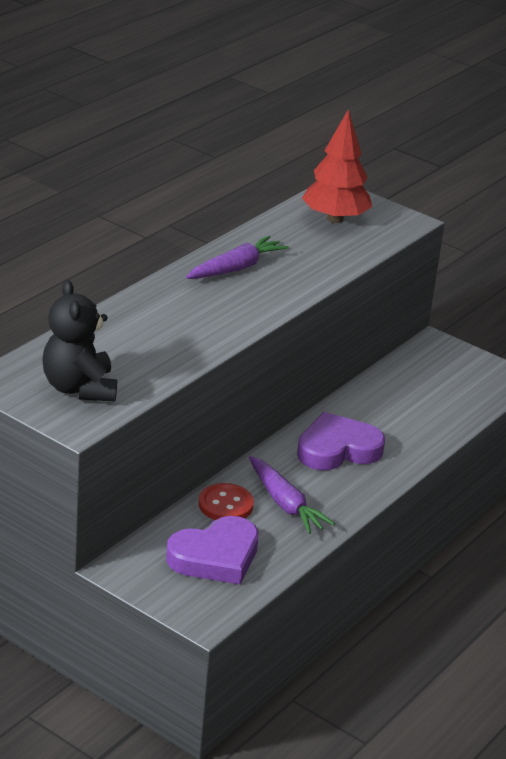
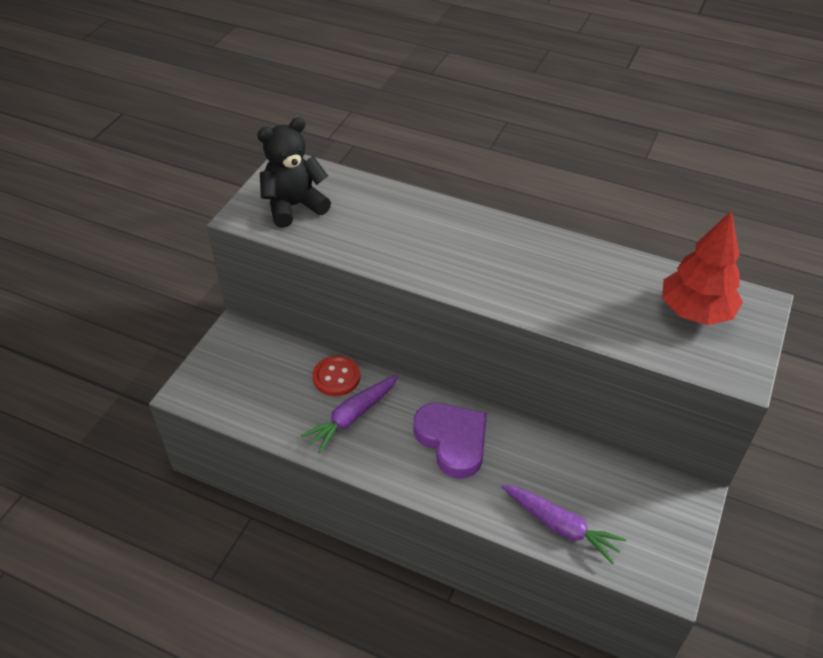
camera: 80 degrees right, 15 degrees up
(215, 557) = (264, 384): purple heart -> none
(236, 268) = (542, 258): purple carrot -> purple carrot (561, 526)

